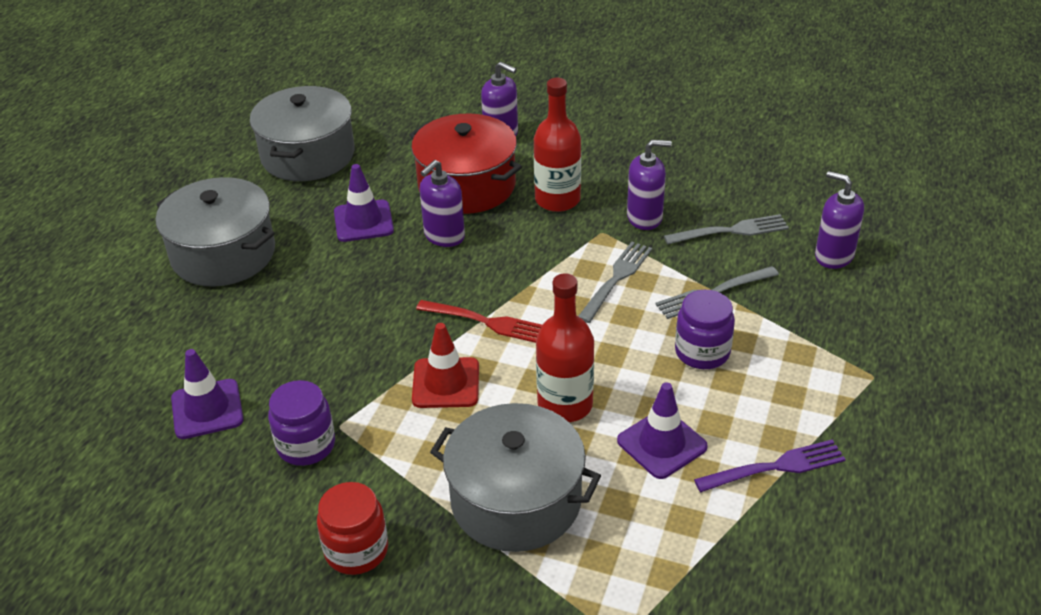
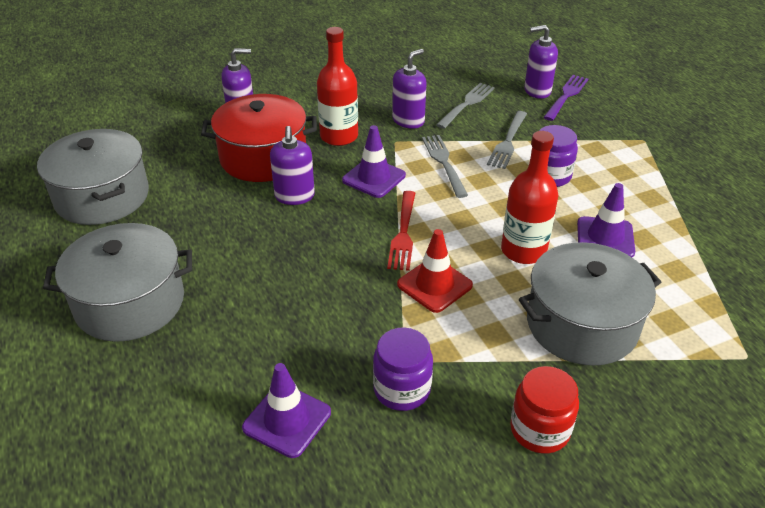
camera: 45 degrees left, 0 degrees up
(363, 221) = (218, 218): purple traffic cone -> purple traffic cone (374, 178)
(485, 322) = (403, 232): red fork -> red fork turned 120 degrees clockwise
(774, 467) = (672, 213): purple fork -> purple fork (566, 96)

